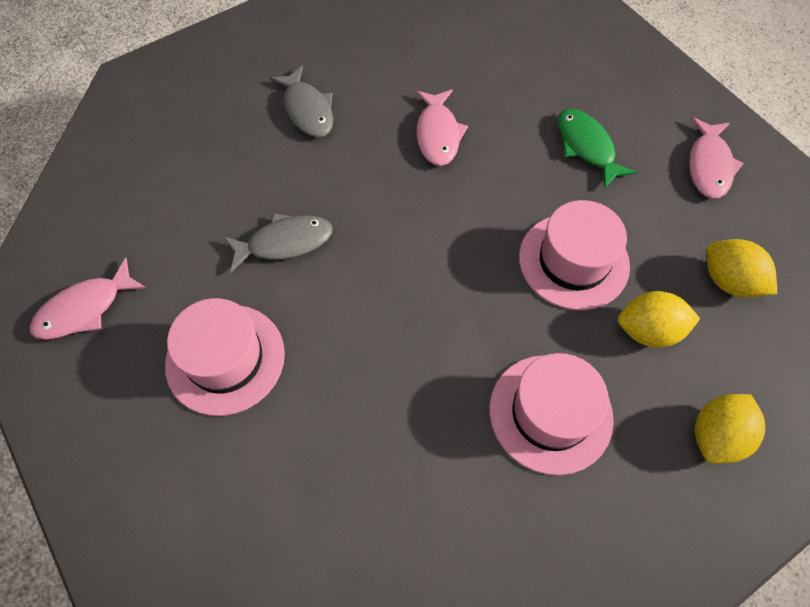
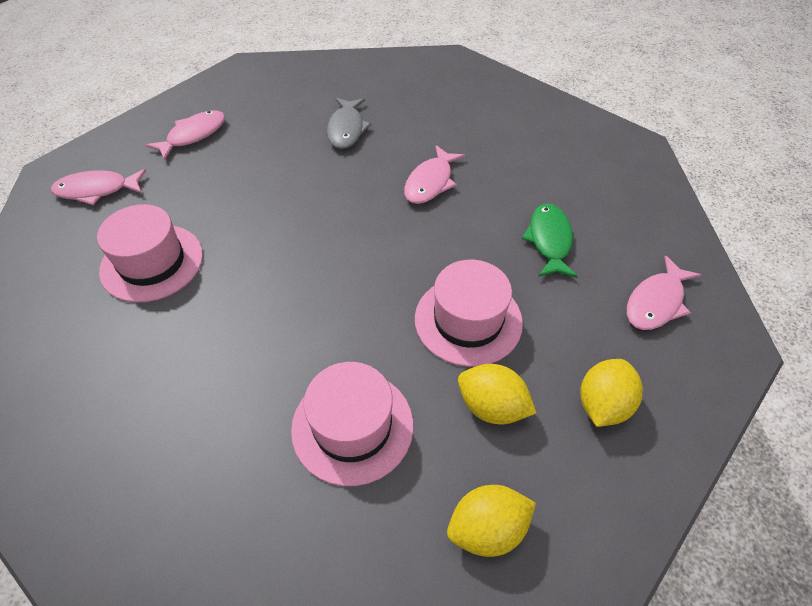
camera: 30 degrees right, 10 degrees down
(141, 191) = (193, 135): none -> pink fish
(285, 242) = (257, 207): grey fish -> none
(728, 281) = (603, 404): yellow lemon -> yellow lemon turned 45 degrees clockwise

